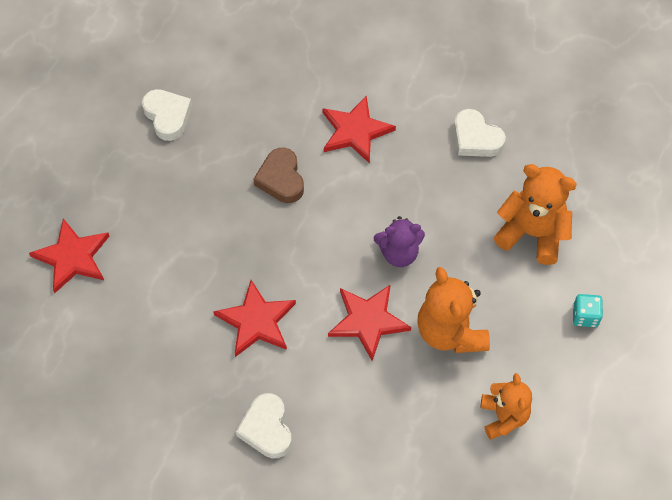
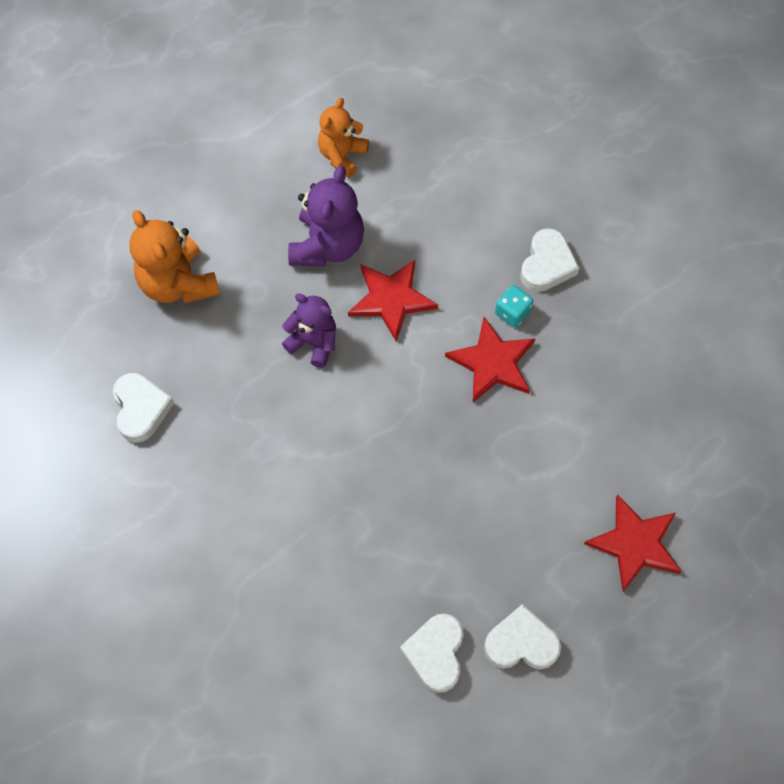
camera: 145 degrees left, 5 degrees up
(115, 153) = (521, 643): none -> white heart
(281, 179) = (367, 493): brown heart -> none
(355, 131) = (251, 498): red star -> none
(450, 332) = (327, 245): orange teddy bear -> purple teddy bear
(585, 316) = (203, 188): turquoise dice -> turquoise dice (512, 313)

